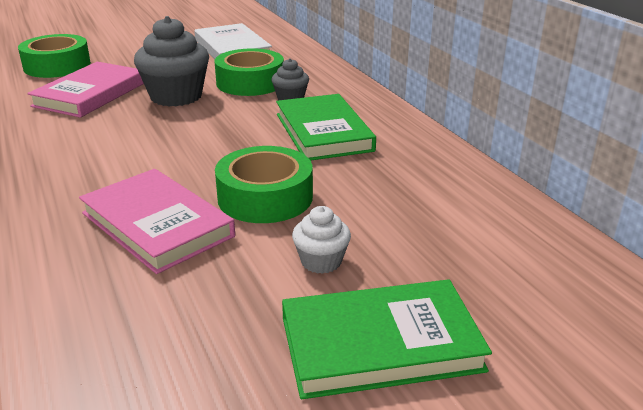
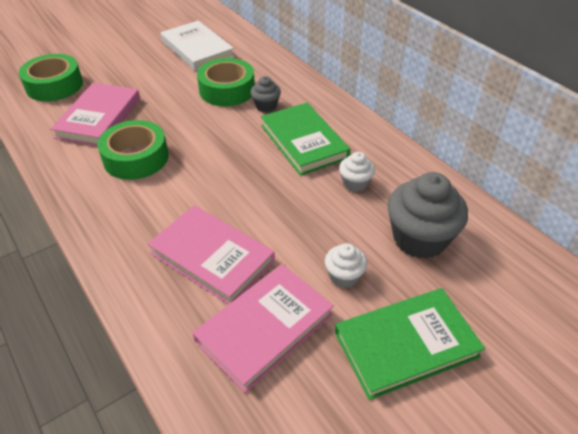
camera: 10 degrees left, 15 degrees up
(176, 96) = (172, 113): grey cupcake -> grey cupcake (419, 238)
(190, 301) = (264, 328): none -> pink book
(265, 197) = (283, 218): green tape -> green tape (136, 158)
(373, 174) = (355, 183): none -> white cupcake

